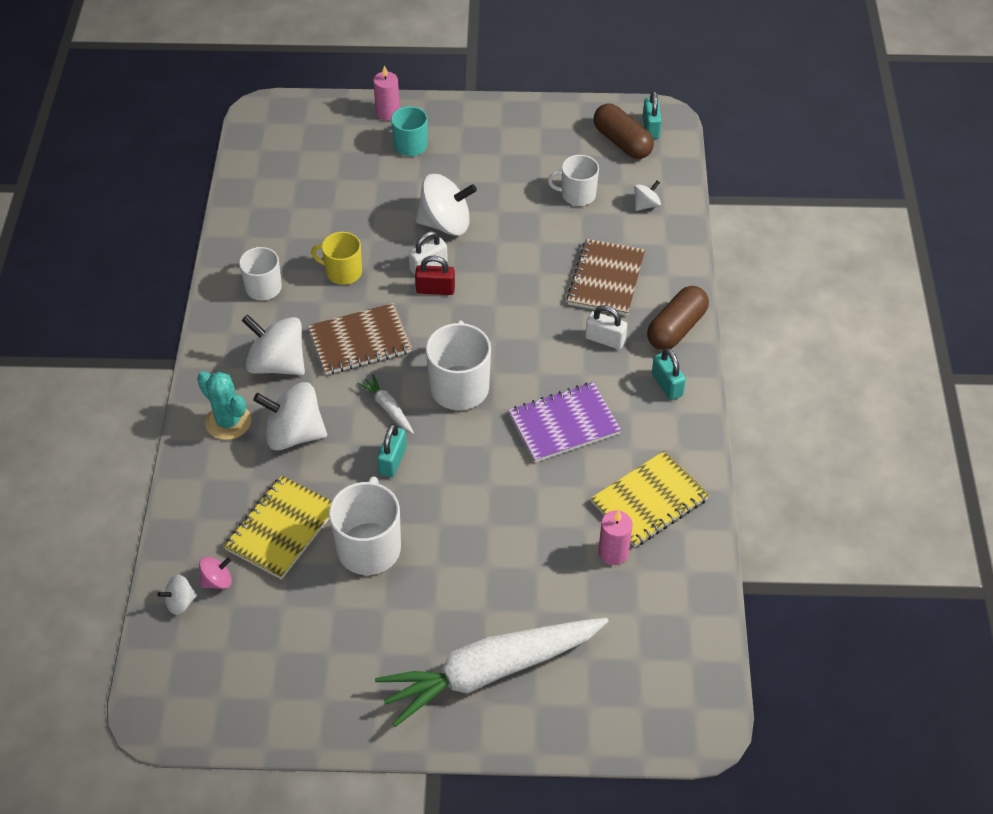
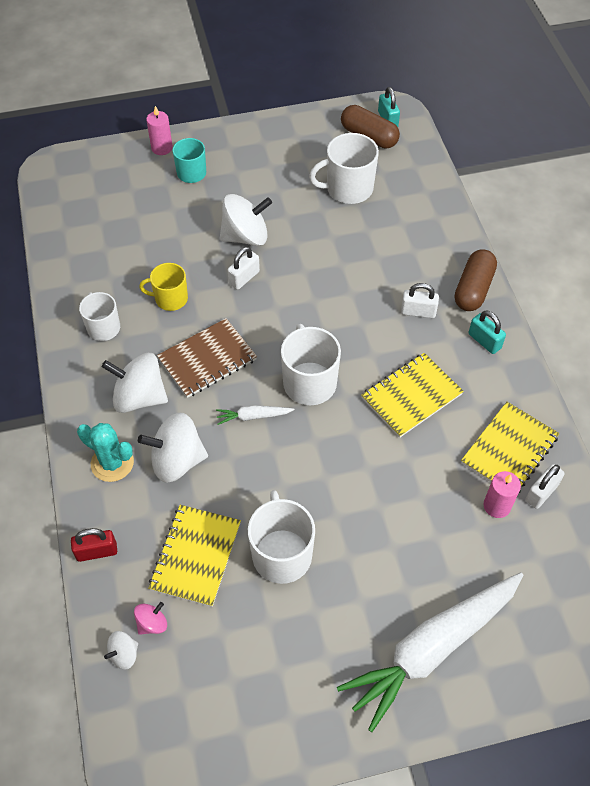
camera: 15 degrees left, 5 degrees up
(388, 408) = (253, 416): white carrot -> white carrot turned 45 degrees counterclockwise
(392, 460) = (274, 465): turquoise padlock -> none
(435, 289) = (257, 297): red padlock -> red padlock (97, 551)
(564, 424) = (411, 396): purple notebook -> yellow notebook
(577, 194) = (348, 189): white mug -> white mug, size x1.55
(606, 279) = (399, 258): brown notebook -> none
(646, 205) = (408, 186): white spinning top -> none
(667, 551) = (541, 493): none -> white padlock

